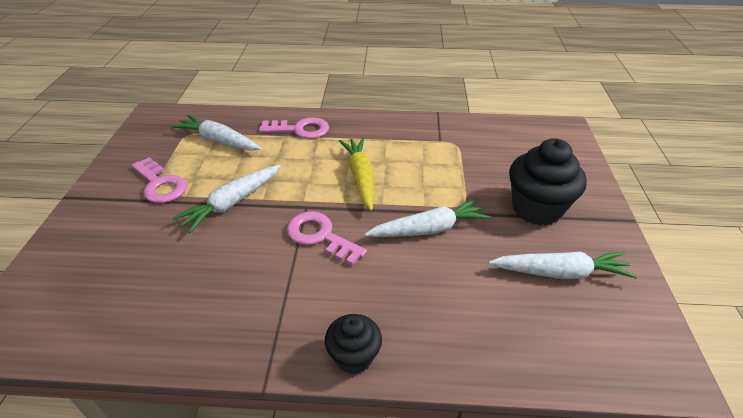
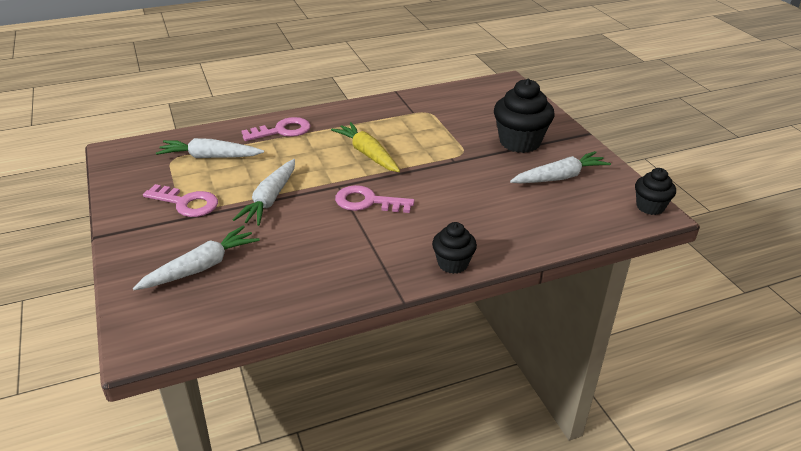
camera: 25 degrees left, 5 degrees down
(429, 229) = (450, 175): white carrot -> white carrot (201, 267)
(667, 362) = (650, 207): none -> black cupcake

